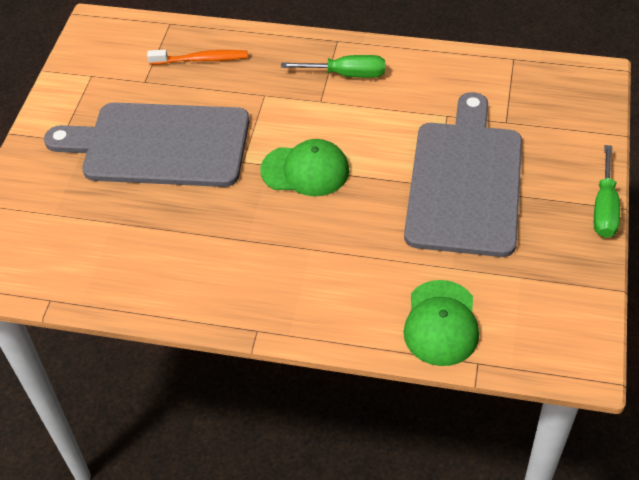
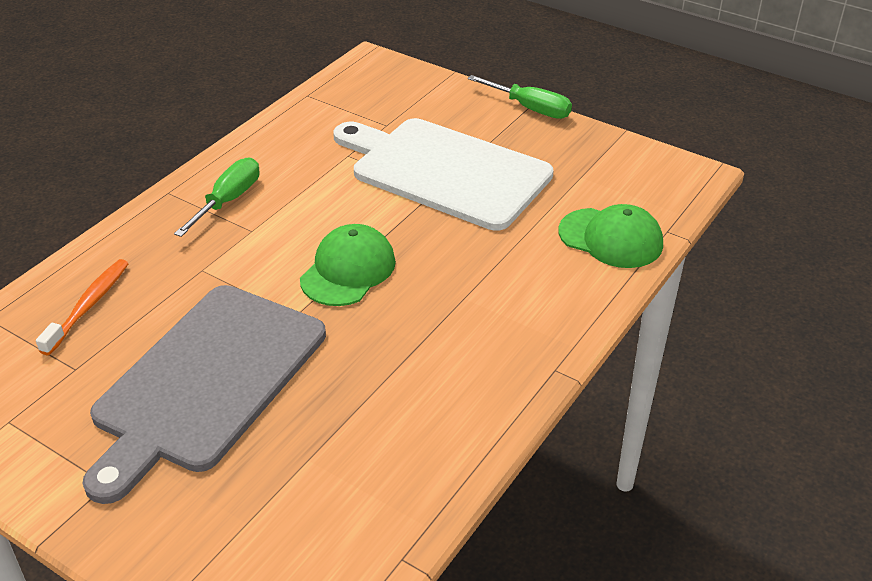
camera: 70 degrees left, 10 degrees down
(465, 182) = (445, 171): grey cutting board -> white cutting board

